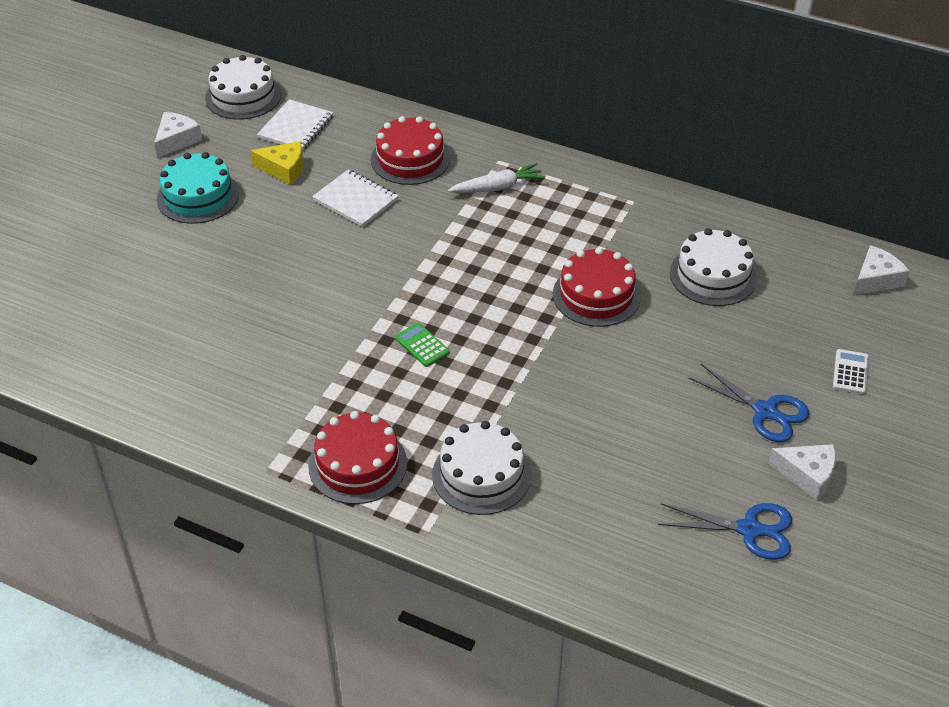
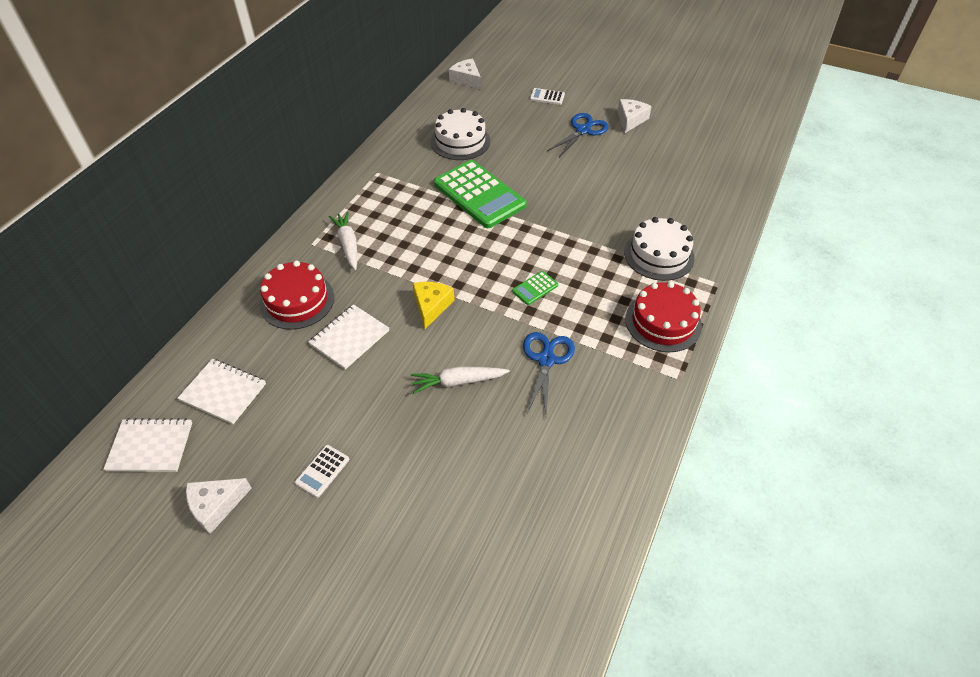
camera: 90 degrees left, 5 degrees up
(176, 140) = (216, 506): white cheese -> white cheese turned 60 degrees counterclockwise
(198, 196) = (322, 471): turquoise cake -> white calculator
(243, 96) = (150, 446): white cake -> white notebook
(284, 169) = (291, 397): yellow cheese -> yellow cheese (431, 306)
(287, 281) = (458, 382): none -> white carrot
(596, 295) = (479, 195): red cake -> green calculator
(749, 529) = (676, 144): blue scissors -> blue scissors (546, 360)

